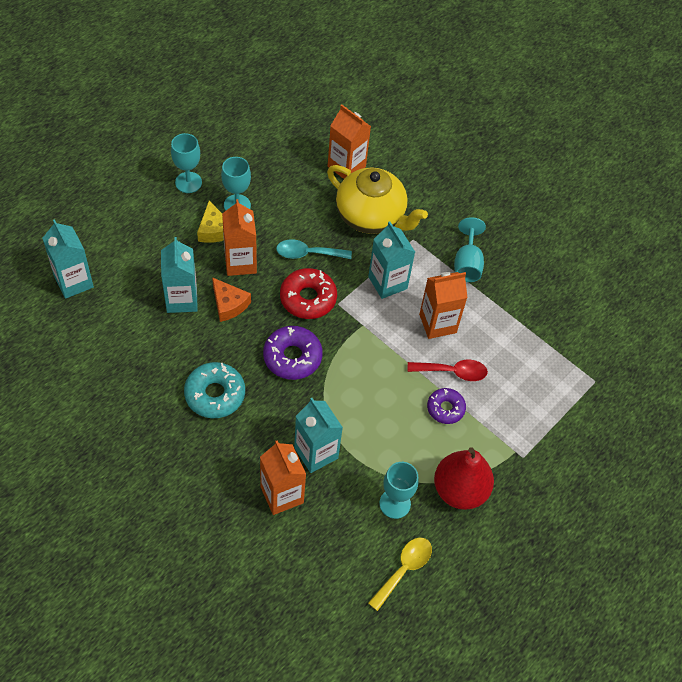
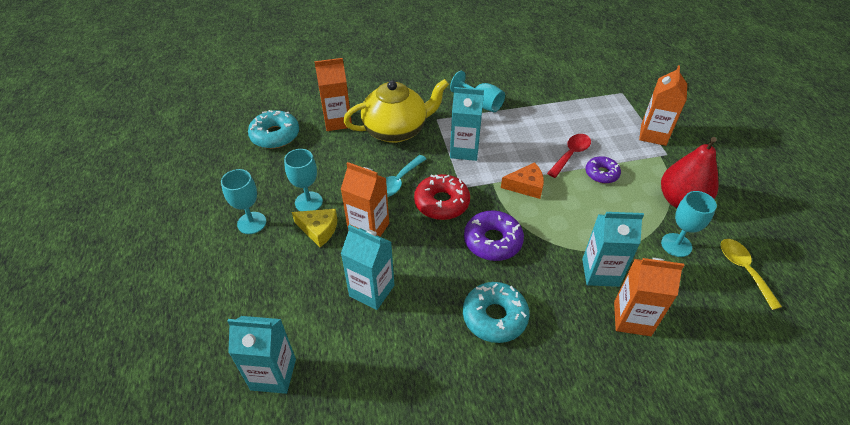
camera: 50 degrees left, 10 degrees down
(229, 304) = (405, 258): orange cheese -> orange cheese (526, 186)
(292, 134) = (275, 135): none -> turquoise donut
(437, 323) = (522, 142): orange carton -> orange carton (653, 135)

